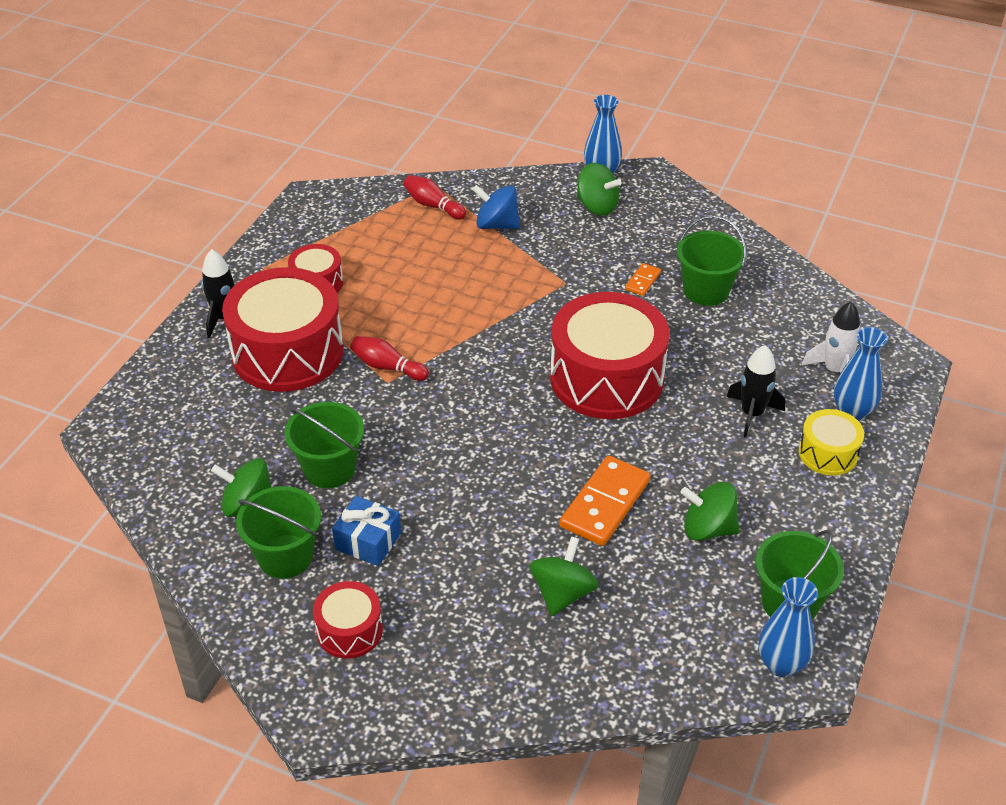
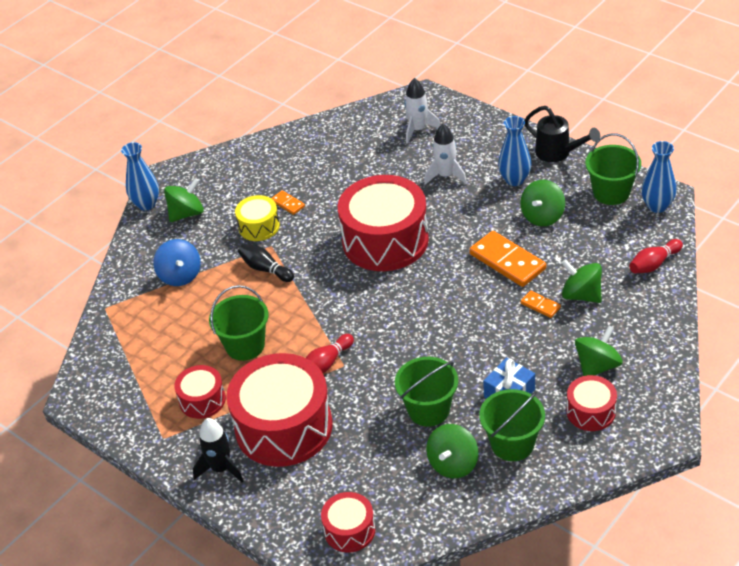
camera: 70 degrees left, 0 degrees up
(148, 433) = (349, 530): none -> red drum
(432, 628) = (597, 366): none -> green spinning top
(433, 205) = (134, 312): red bowling pin -> red bowling pin (654, 264)
(496, 225) = (180, 275): blue spinning top -> blue spinning top turned 60 degrees counterclockwise
(525, 286) = (265, 269): none -> black bowling pin
(530, 551) = (540, 305): none -> orange domino
(706, 291) = (313, 173): green bucket -> green bucket (245, 345)
(752, 414) = (446, 176): black rocket -> white rocket
(828, 453) = (492, 149): yellow drum -> yellow drum (259, 226)
(852, 412) = (459, 130): blue vase -> blue vase (514, 180)
(852, 527) = (558, 153): none -> black watering can

